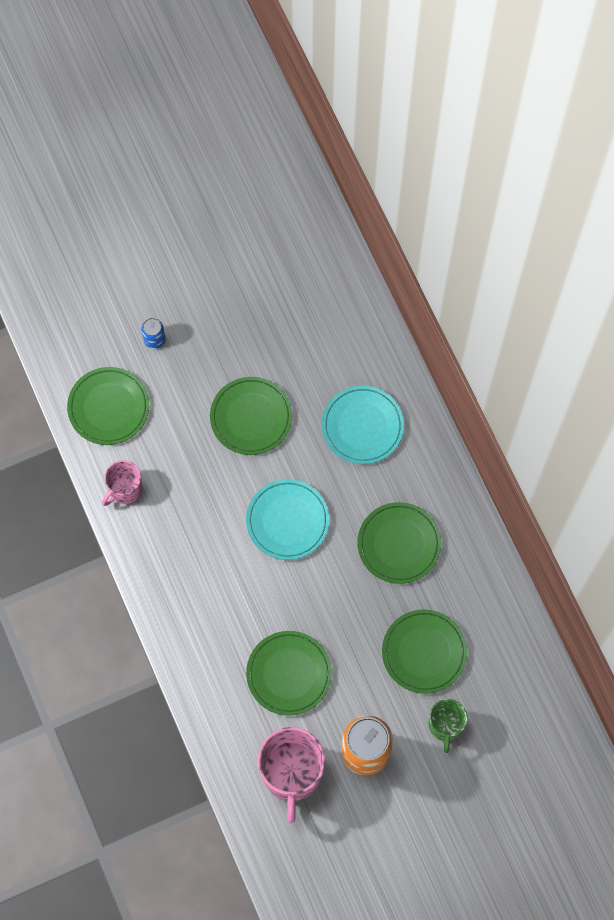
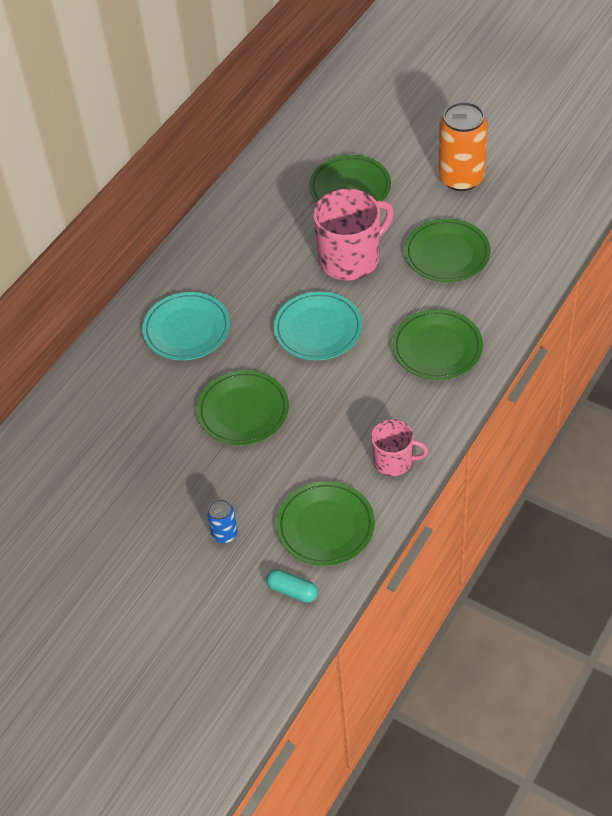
camera: 120 degrees left, 20 degrees down
(76, 354) = (292, 591): none -> turquoise capsule
(291, 772) = (521, 209): pink mug -> pink mug (350, 259)
(399, 544) = (274, 249): green plate -> green plate (437, 348)
(445, 725) = (395, 147): green mug -> none

